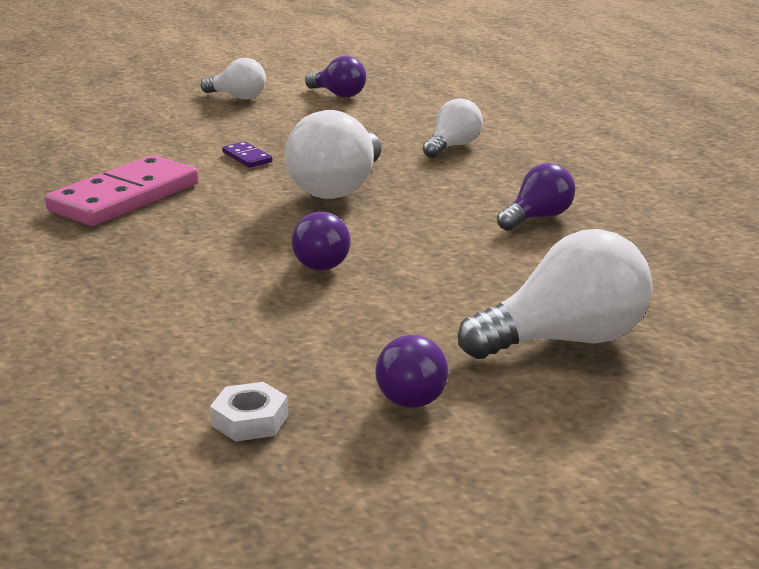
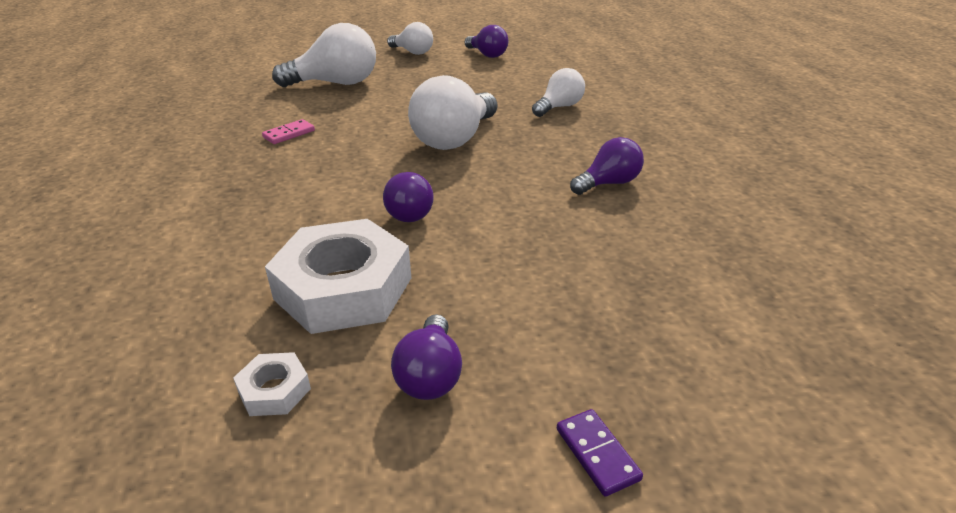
camera: 10 degrees right, 10 degrees up
(124, 197) = (289, 134): pink domino -> pink domino, size x0.42
(247, 157) = (396, 105): purple domino -> purple domino (597, 454)
(278, 334) = (343, 288): none -> white nut
(566, 340) = (596, 327): white light bulb -> white light bulb (336, 83)

